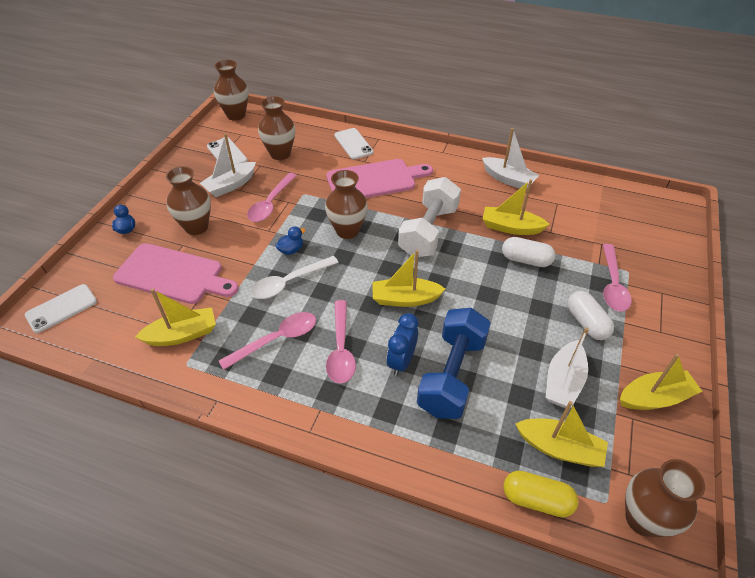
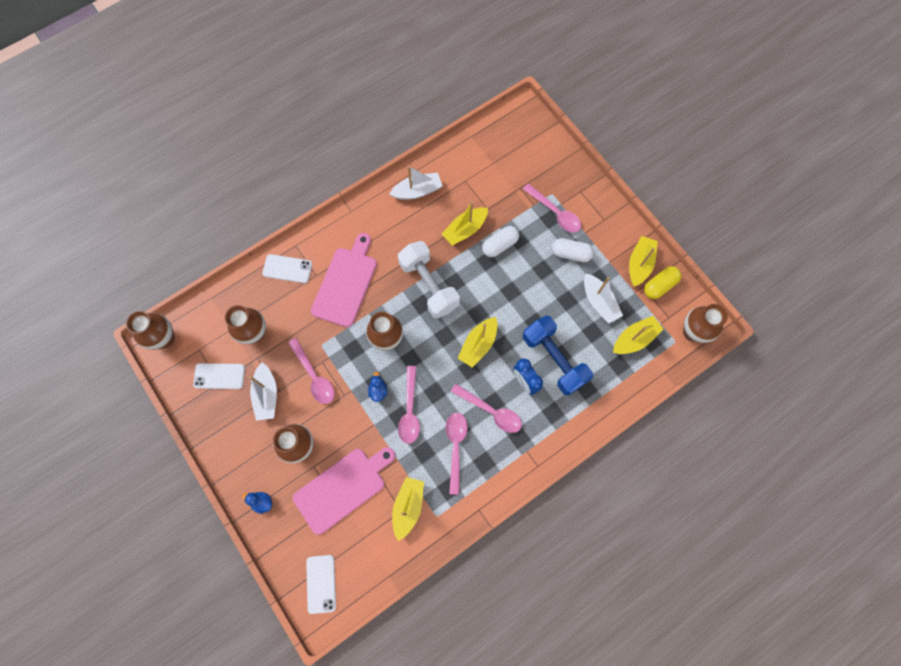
camera: 55 degrees left, 25 degrees up
(289, 282) = (410, 410): white spoon -> pink spoon
(536, 499) = (653, 374): yellow capsule -> yellow capsule (659, 286)

